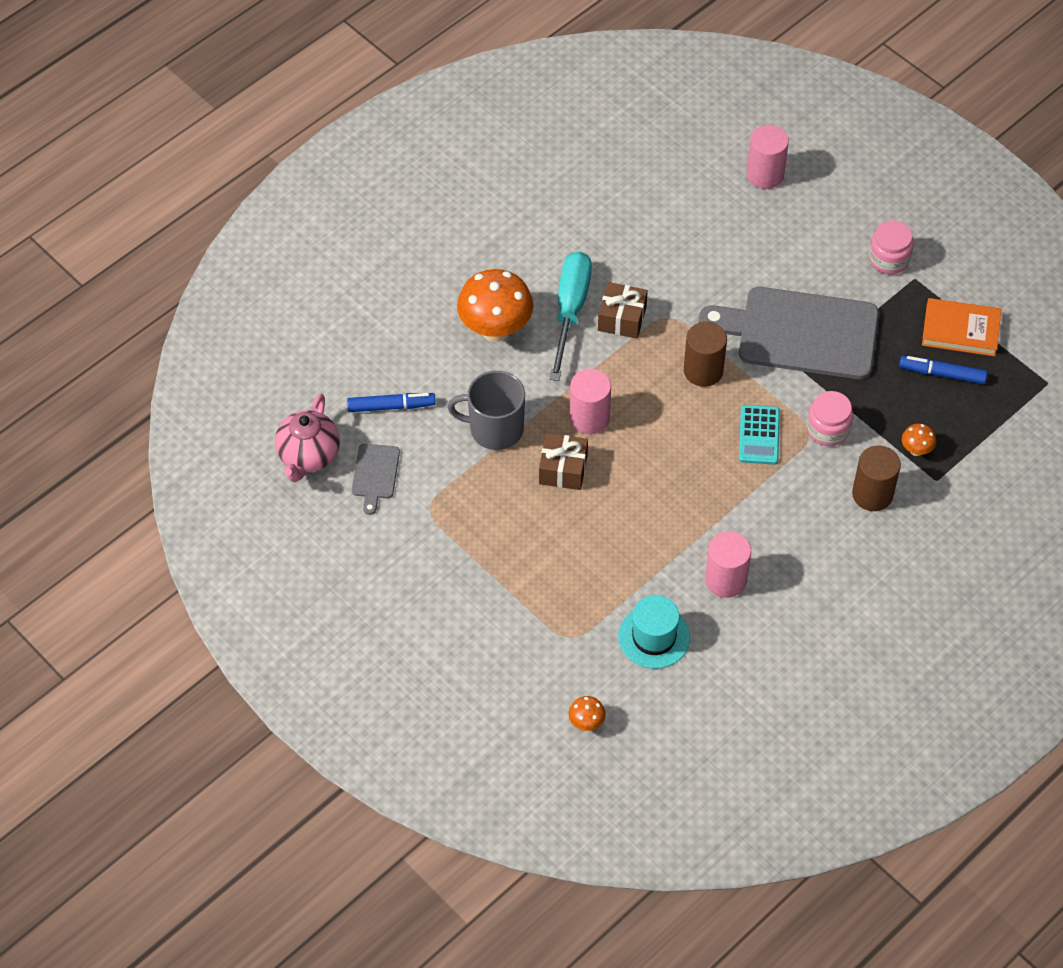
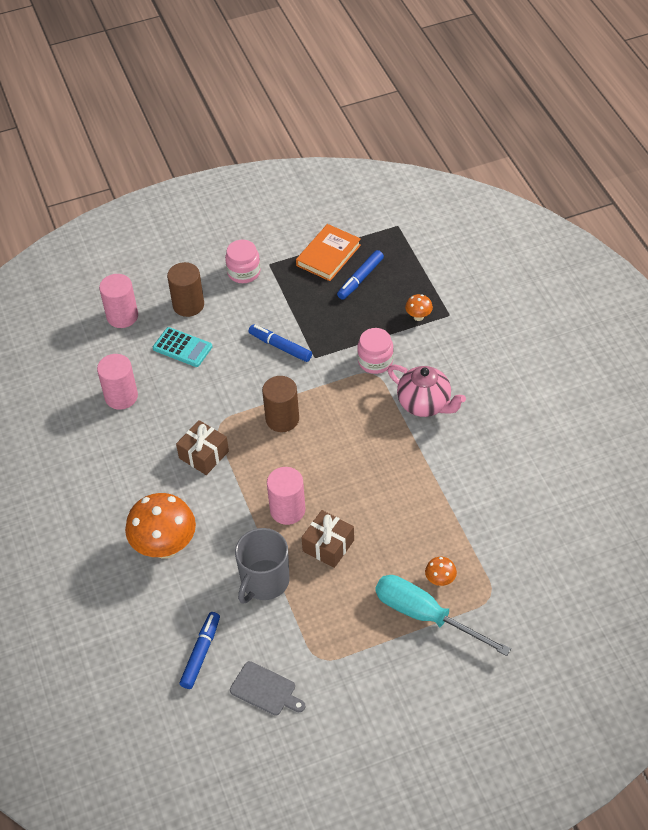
camera: 65 degrees left, 5 degrees down
(308, 456) = (219, 739): pink teapot -> pink teapot (425, 404)
(570, 310) = (176, 487): turquoise screwdriver -> turquoise screwdriver (425, 616)
(586, 723) = (575, 612): orange mushroom -> orange mushroom (440, 580)
(654, 637) = (513, 537): turquoise hat -> none
(725, 580) = (480, 472): pink cylinder -> pink cylinder (121, 396)
(759, 435) = (359, 405): turquoise calculator -> turquoise calculator (182, 348)
(800, 333) = (280, 347): grey cutting board -> blue marker
(872, 494) = (444, 355): brown cylinder -> brown cylinder (188, 305)

